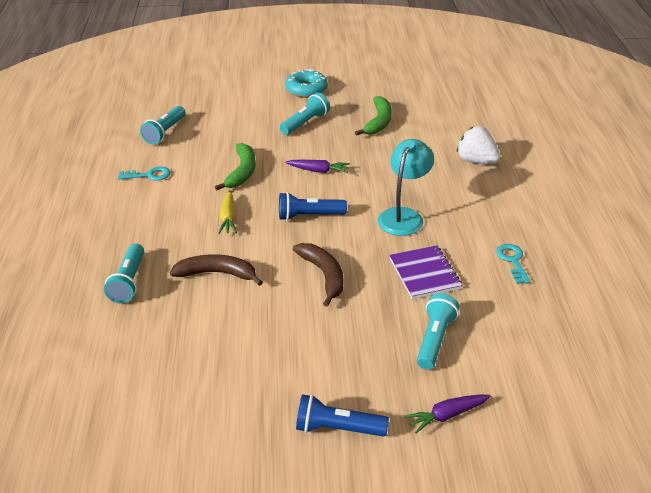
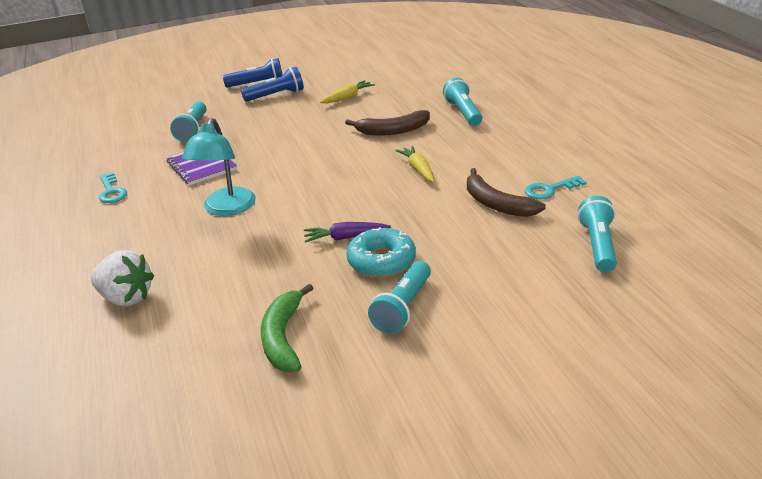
camera: 165 degrees right, 5 degrees down
(231, 351) = (348, 97): none -> yellow carrot
(242, 172) = (442, 216): green banana -> none
(306, 89) = (444, 386): turquoise donut -> turquoise donut (381, 261)
(309, 216) = (333, 188): blue flashlight -> blue flashlight (276, 95)
(324, 275) = (296, 147): brown banana -> brown banana (496, 204)
(447, 415) = (186, 100): purple carrot -> none

